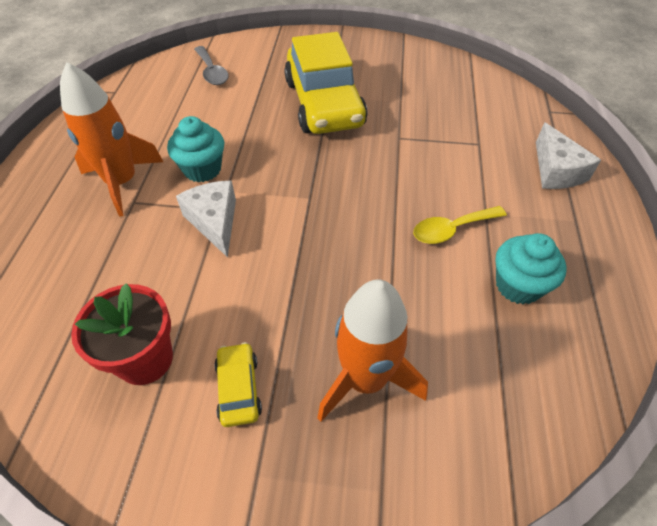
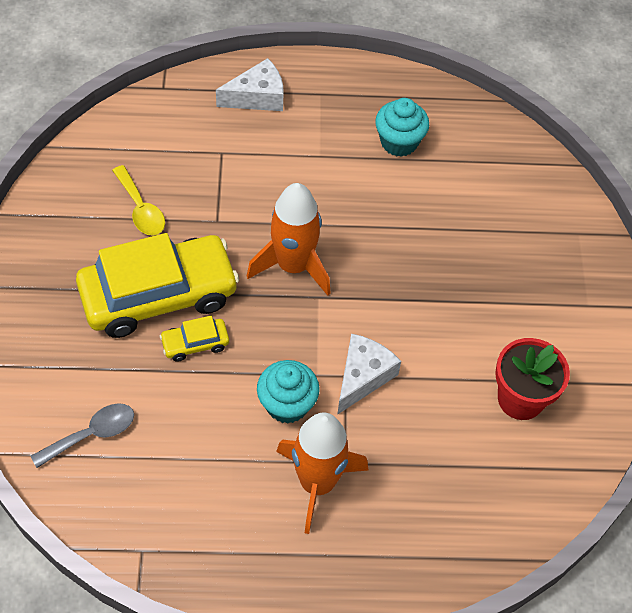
camera: 100 degrees left, 5 degrees up
(214, 222) = (363, 377): white cheese -> white cheese turned 150 degrees clockwise
(238, 388) = (529, 326): yellow car -> yellow car (195, 344)
(365, 379) = (503, 244): orange rocket -> orange rocket (293, 266)
(451, 229) = (344, 182): yellow spoon -> yellow spoon (141, 209)

